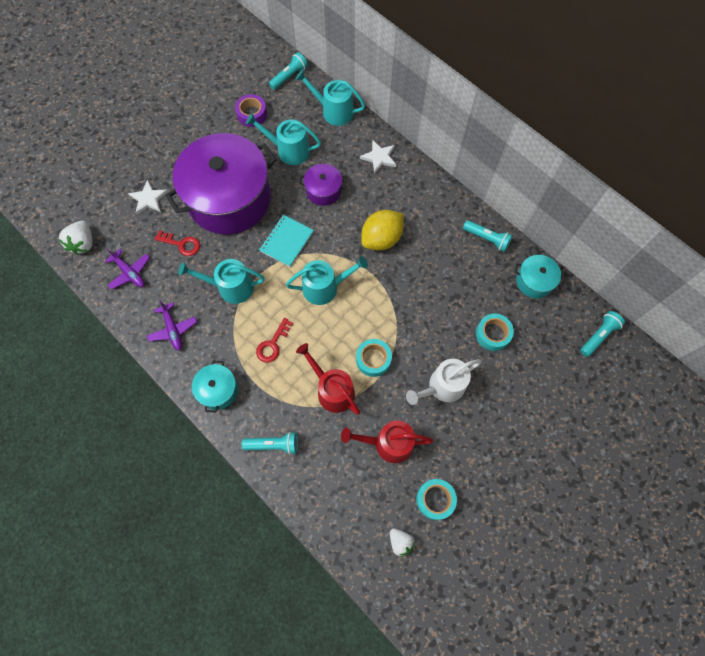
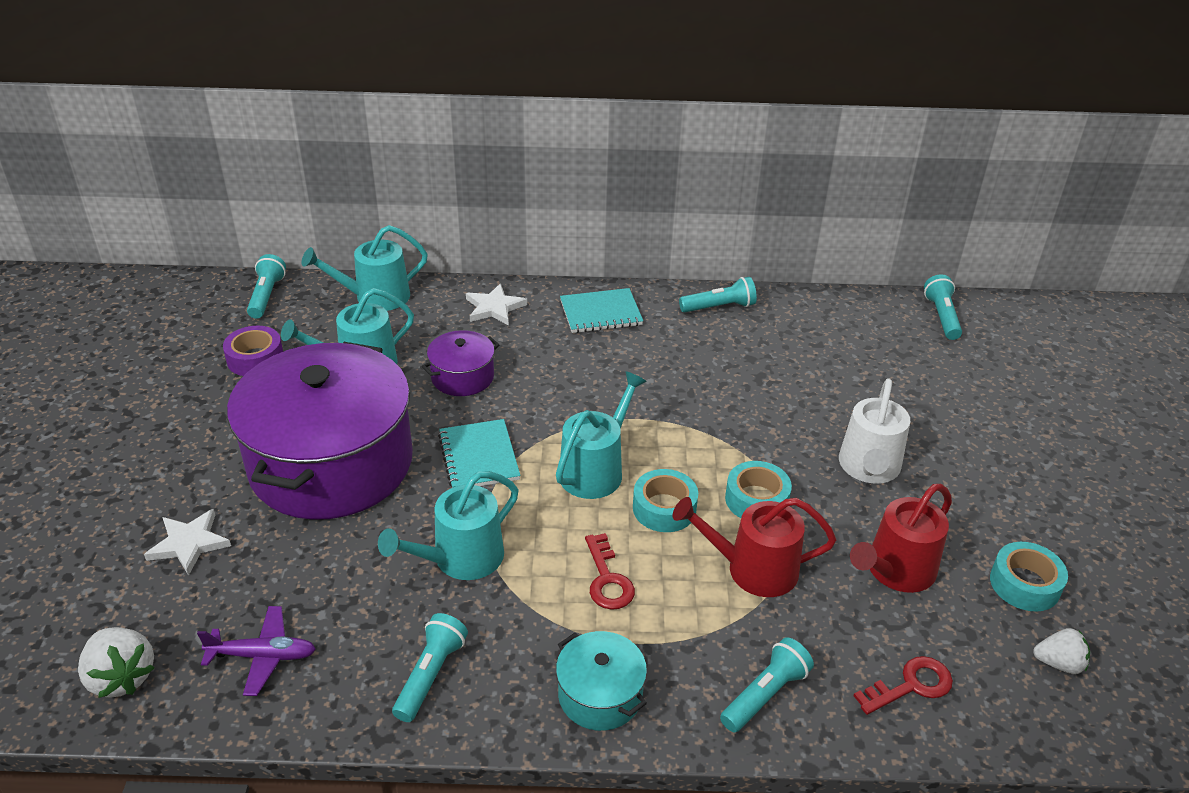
camera: 45 degrees left, 30 degrees down
(173, 329) = (431, 675): purple plane -> turquoise flashlight
(181, 244) = (315, 561): red key -> red key (911, 685)
(381, 239) = (601, 378): yellow lemon -> none
(424, 198) = (601, 313): none -> turquoise notebook
(492, 334) = (846, 383): turquoise tape -> turquoise tape (664, 508)
(534, 281) = (818, 312): turquoise pot -> none

